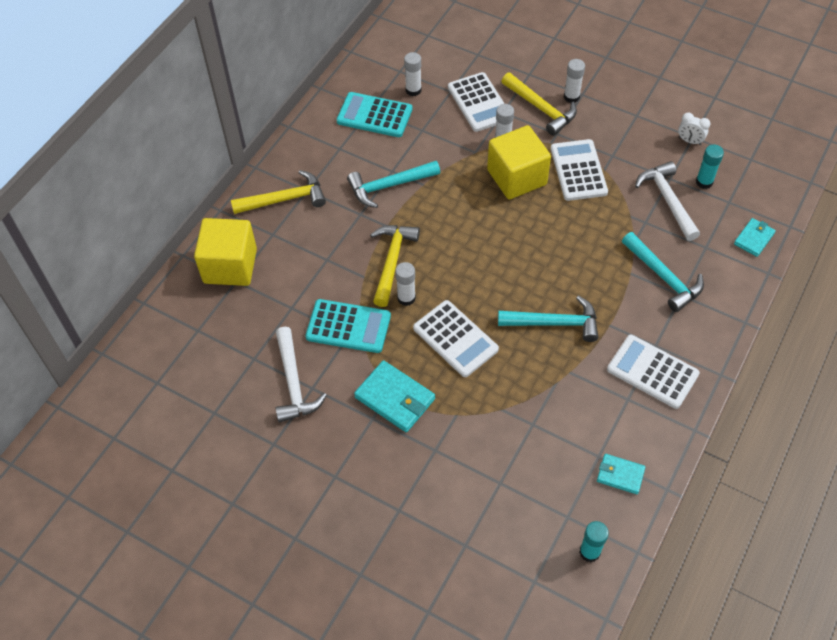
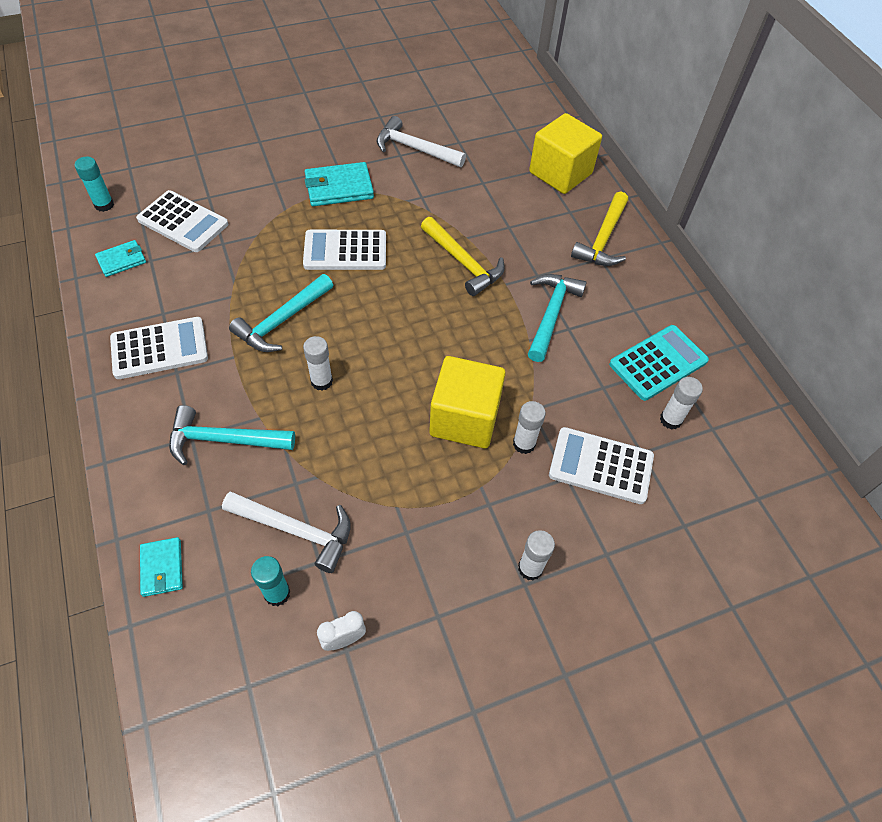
camera: 125 degrees right, 0 degrees up
(348, 327) = (429, 201): turquoise calculator -> none
(406, 298) = (417, 248): white glue stick -> white glue stick (321, 381)
(541, 108) = (539, 519): yellow hammer -> none
(578, 170) = (419, 480): white calculator -> white calculator (183, 222)

